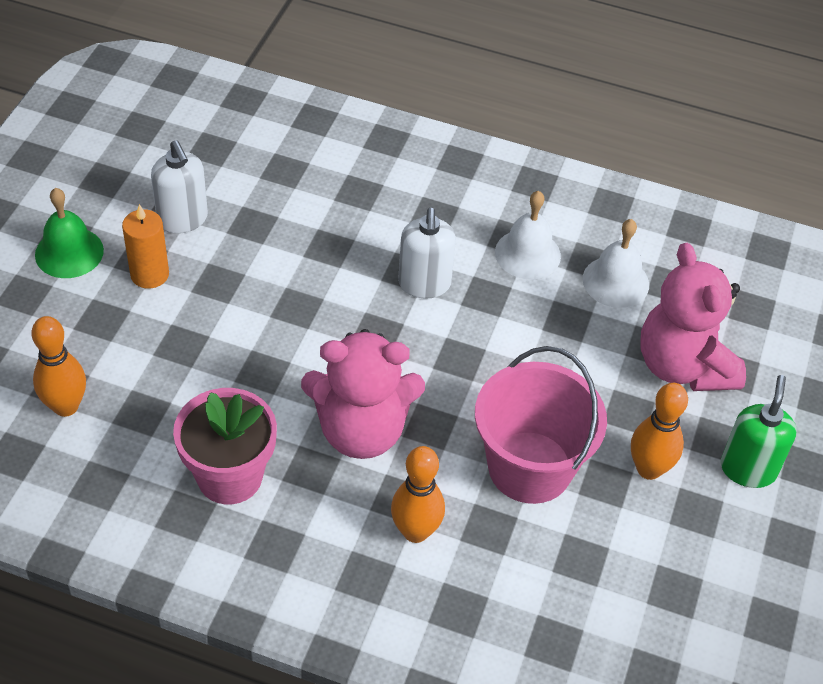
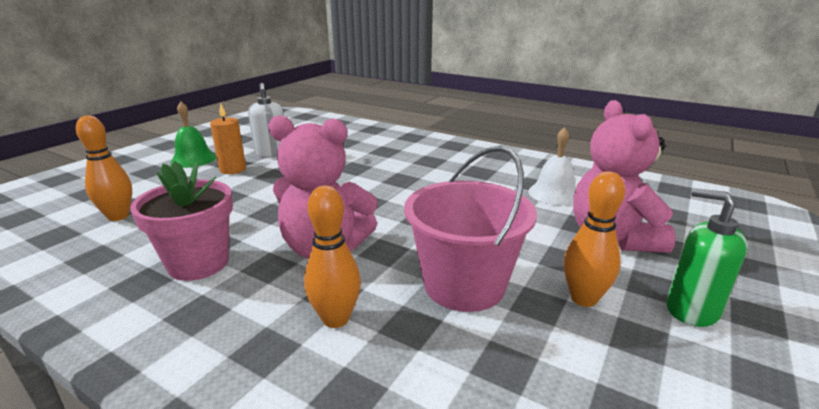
camera: 15 degrees right, 25 degrees down
(424, 284) = (411, 185): white soap dispenser -> none
(527, 254) = (489, 178): white bell -> none
(748, 469) = (691, 310): green soap dispenser -> green soap dispenser turned 75 degrees counterclockwise

